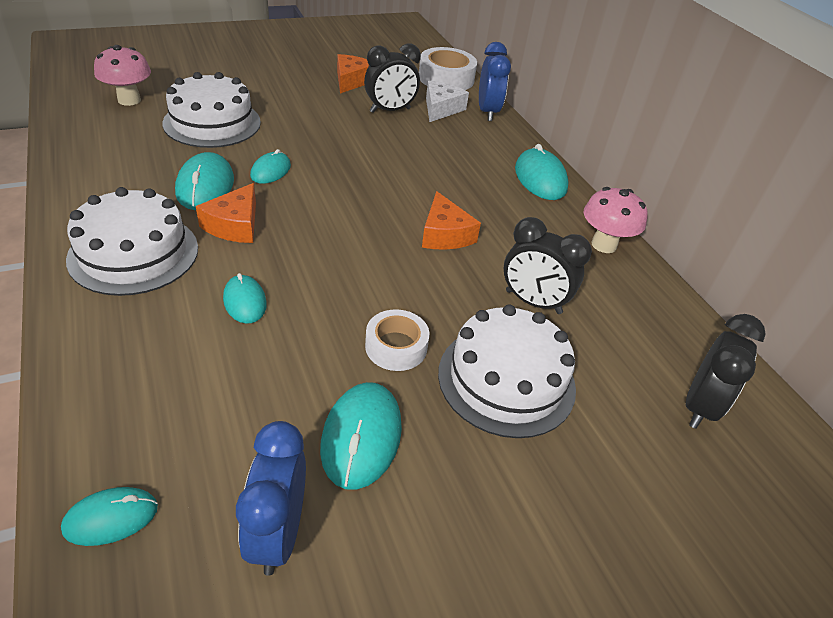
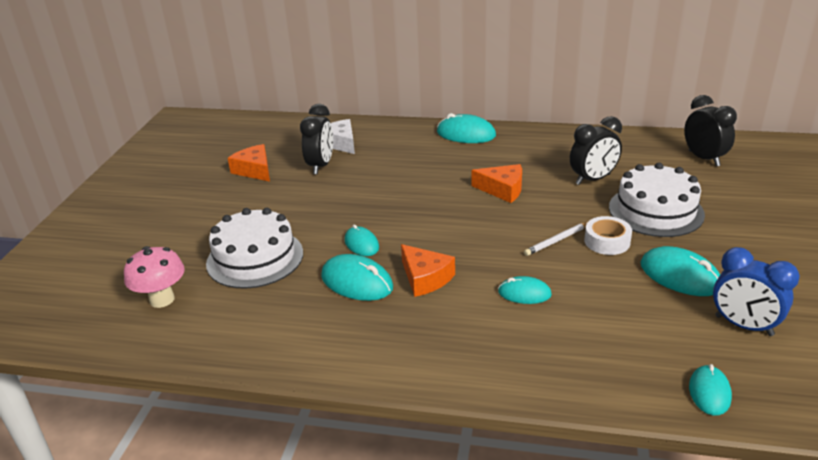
camera: 50 degrees left, 10 degrees down
(134, 253) = (427, 337): white cake -> none
(368, 302) = (557, 240): none -> white pencil
(446, 78) = (296, 127): white tape -> none
(488, 112) = (363, 126): blue clock -> none
(604, 245) = (553, 137): pink mushroom -> none

